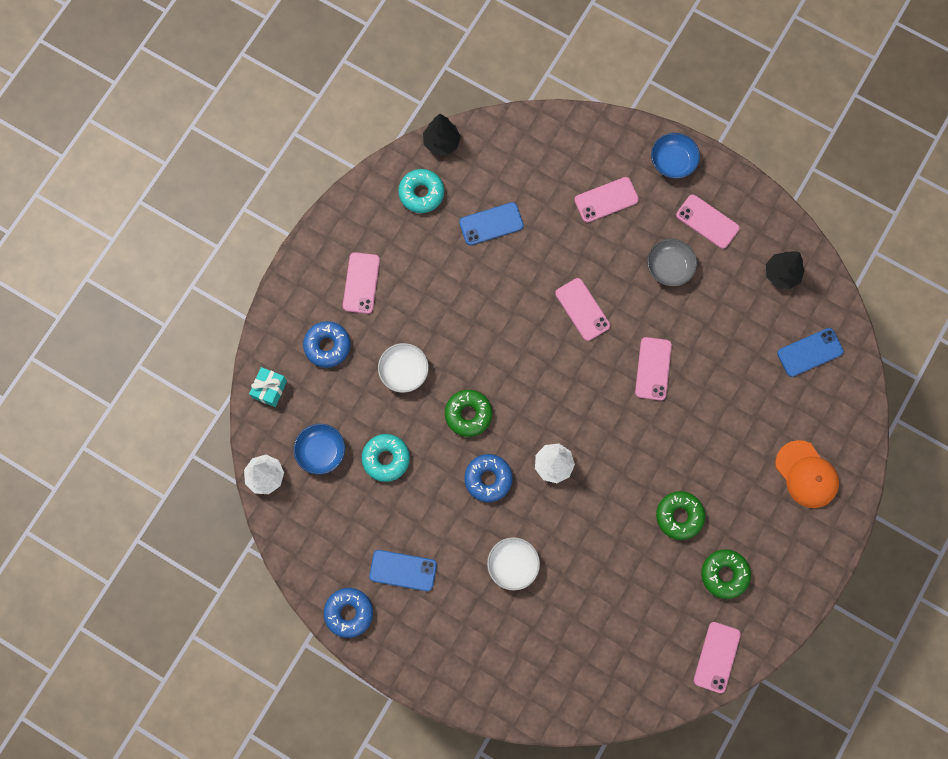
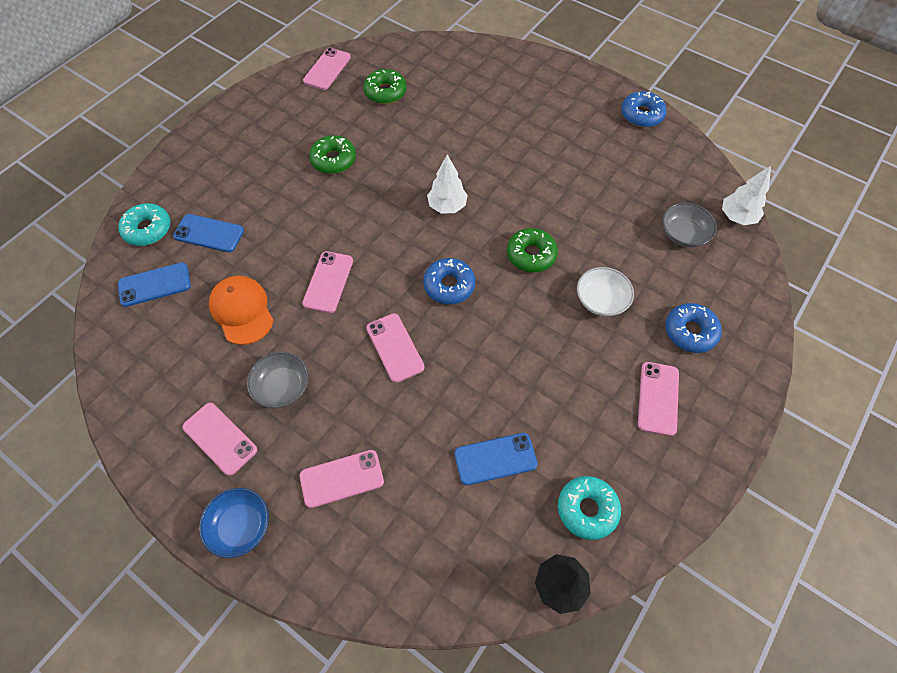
camera: 175 degrees left, 15 degrees down
(270, 389) = (748, 293): turquoise gift -> none
(321, 451) = (683, 234): blue bowl -> grey bowl
(386, 459) = (616, 223): turquoise donut -> turquoise donut (148, 229)
(403, 570) = (594, 139): blue phone -> blue phone (209, 233)
(488, 479) = (513, 200): blue donut -> blue donut (449, 285)
(513, 565) = (493, 136): white bowl -> none
(724, 574) = (304, 118): green donut -> green donut (385, 92)
(781, 274) = (153, 367): black tree -> none
(806, 474) = (202, 182): orange cap -> orange cap (242, 311)

